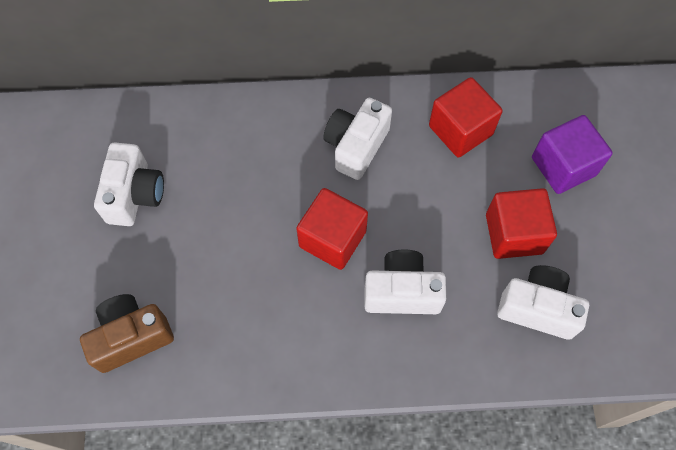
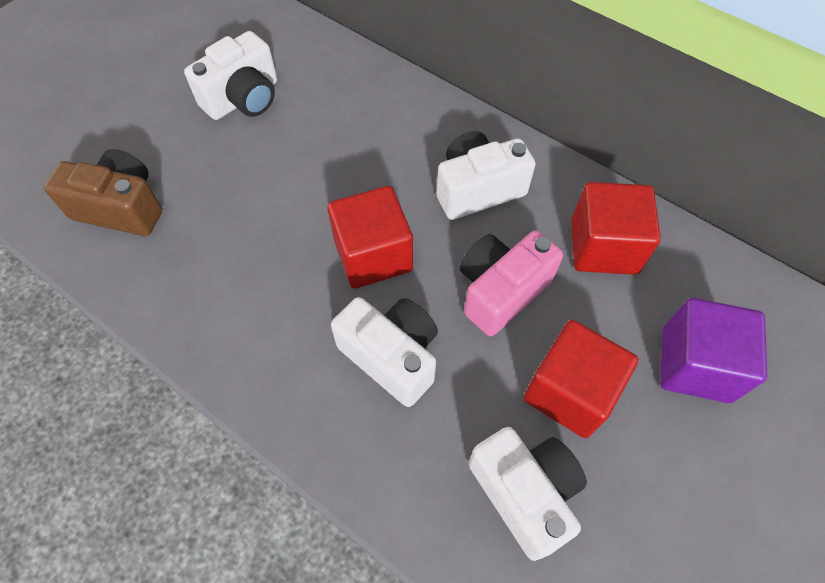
camera: 40 degrees right, 5 degrees down
(427, 203) = (501, 291): none -> pink camera

